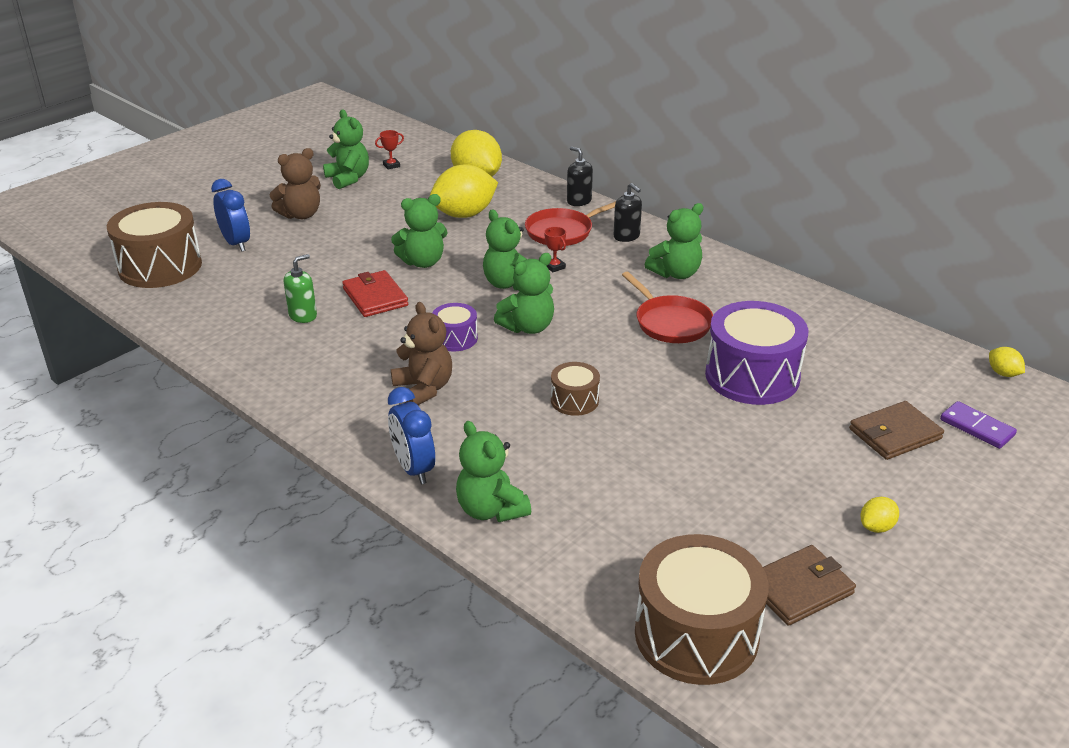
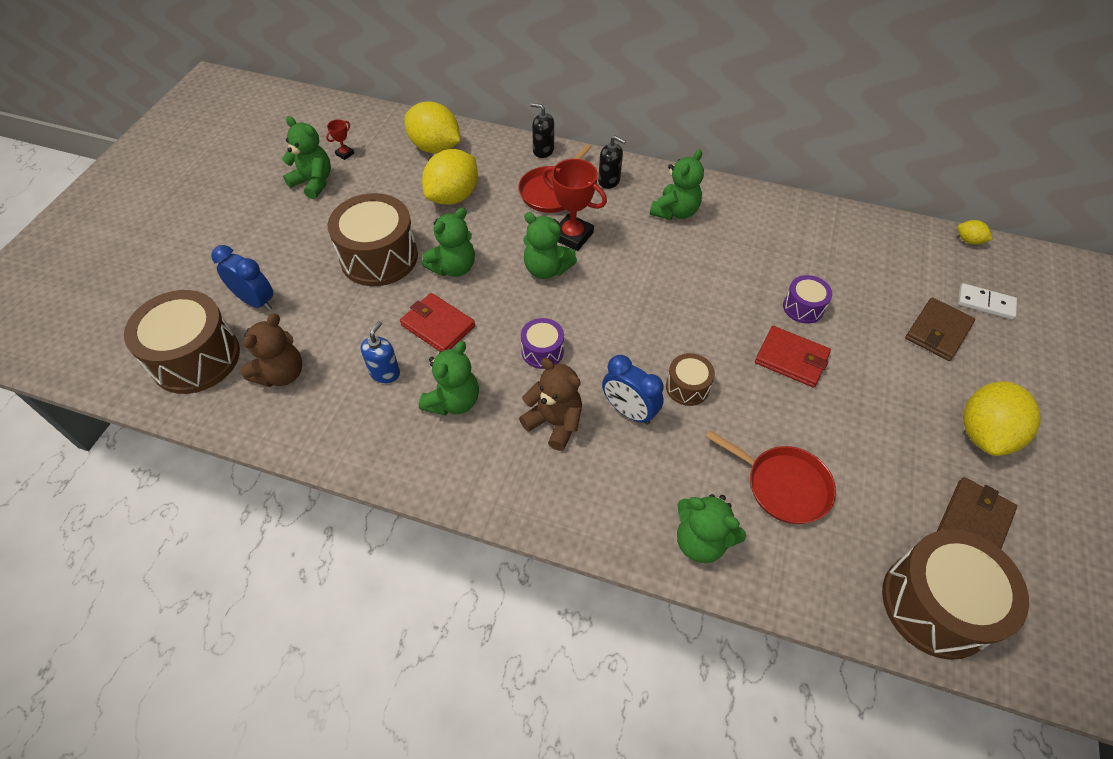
camera: 25 degrees left, 20 degrees up
(301, 215) = (297, 243): brown teddy bear -> brown teddy bear (281, 374)
(303, 315) = (385, 372): green soap dispenser -> blue soap dispenser
(362, 240) = (379, 257): none -> brown drum
(413, 469) = (607, 521): blue clock -> blue clock (629, 411)
(528, 327) = (595, 315): green teddy bear -> green teddy bear (453, 401)
(554, 267) = (572, 236): red trophy -> red trophy, size x2.11
(670, 323) = (706, 270): red pan -> red pan (783, 486)
(703, 410) = (791, 359): none -> red wallet
(752, 376) = (803, 307): purple drum -> purple drum, size x0.50
(876, 527) = (984, 433): yellow lemon -> yellow lemon, size x2.23
(977, 427) = (985, 303): purple domino -> white domino

